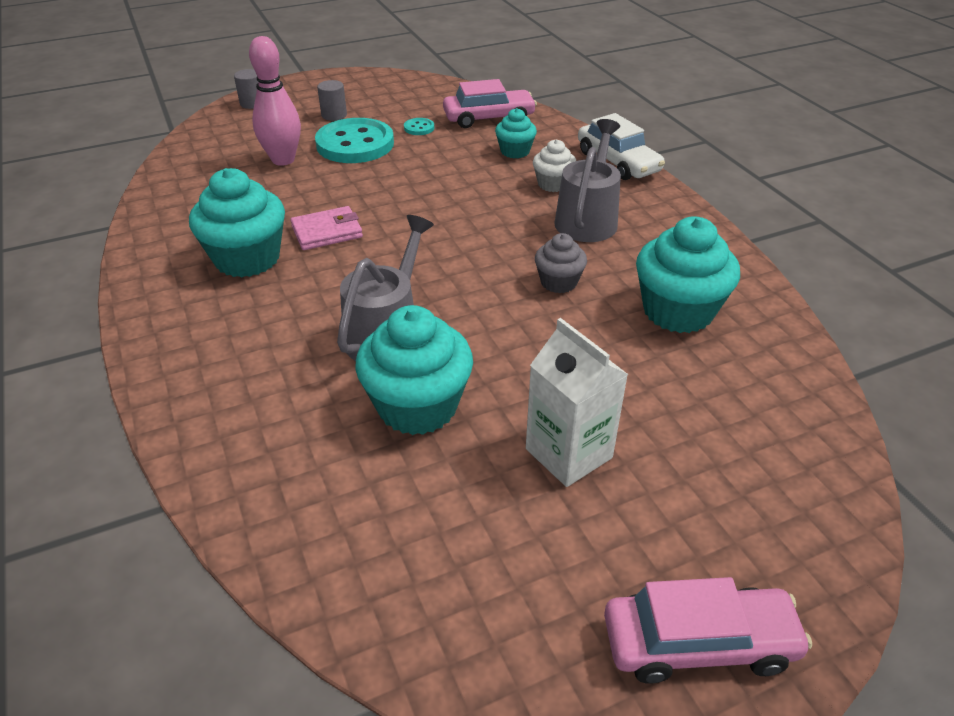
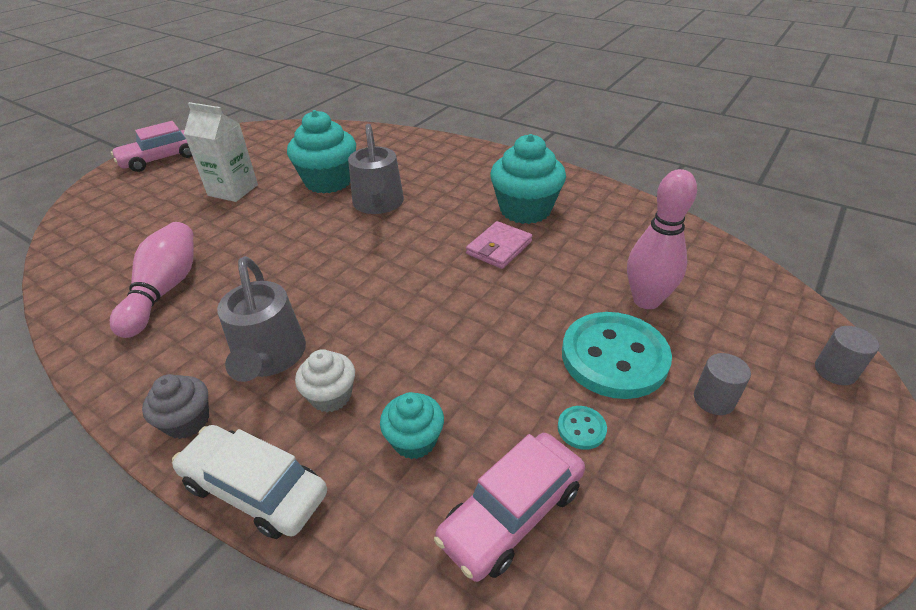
camera: 150 degrees right, 0 degrees up
(558, 282) = (275, 278): grey cupcake -> grey cupcake (187, 421)
(678, 311) = (165, 290): turquoise cupcake -> pink bowling pin

